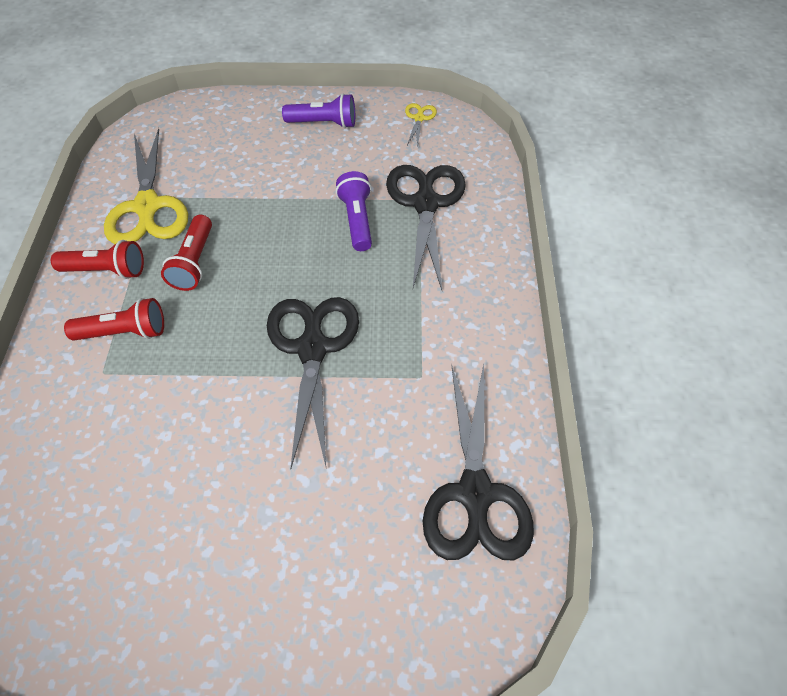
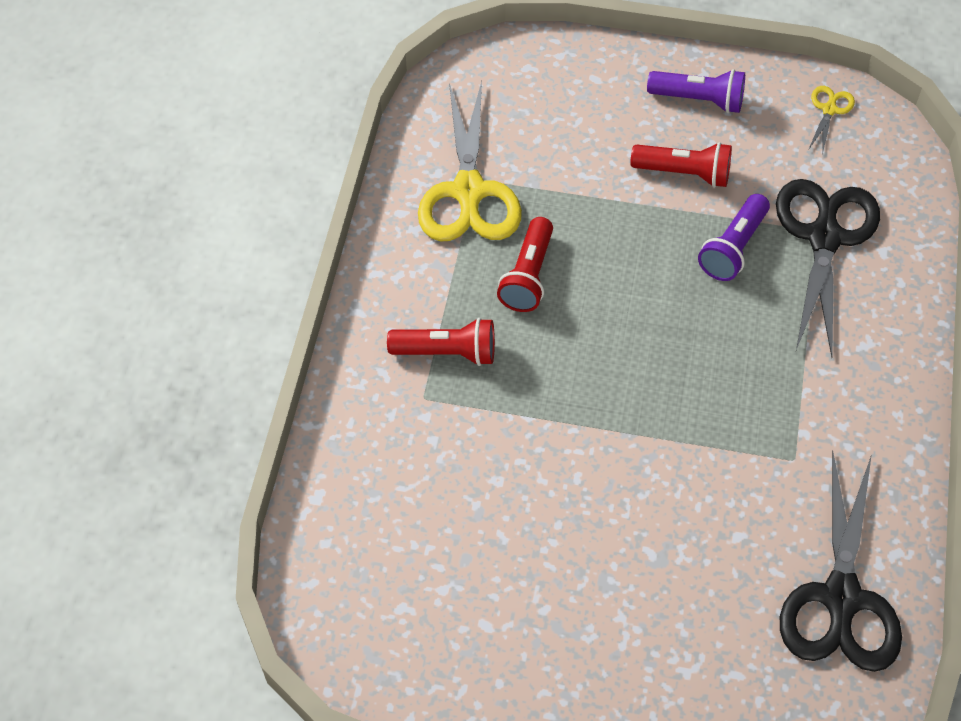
camera: 10 degrees right, 0 degrees up
(106, 270) = (422, 271): red flashlight -> red flashlight (684, 173)
(312, 347) = (668, 404): black scissors -> none
(357, 220) = (733, 248): purple flashlight -> purple flashlight turned 150 degrees counterclockwise

